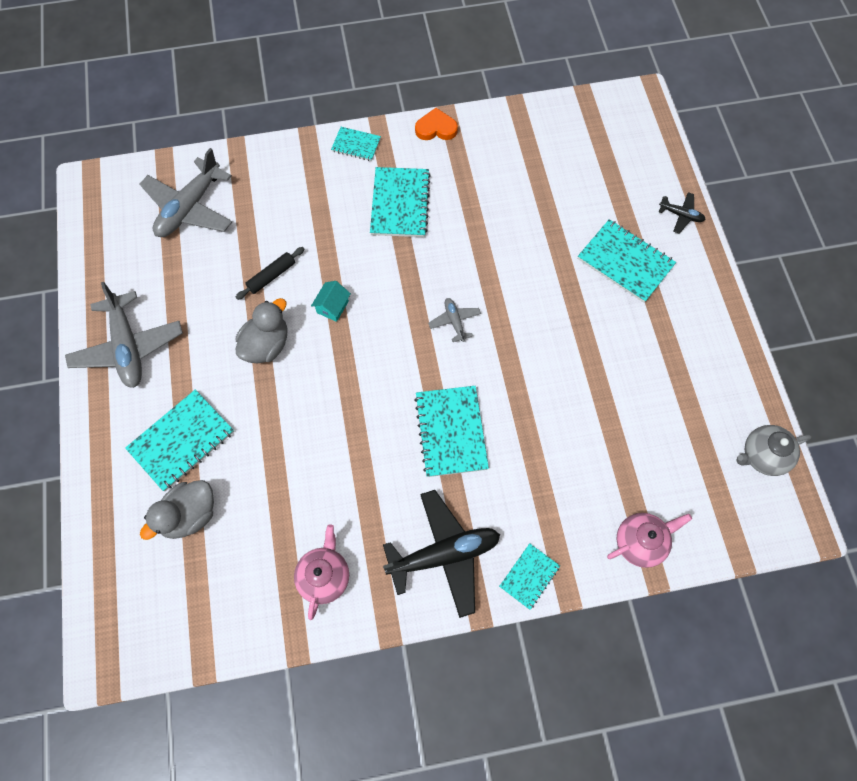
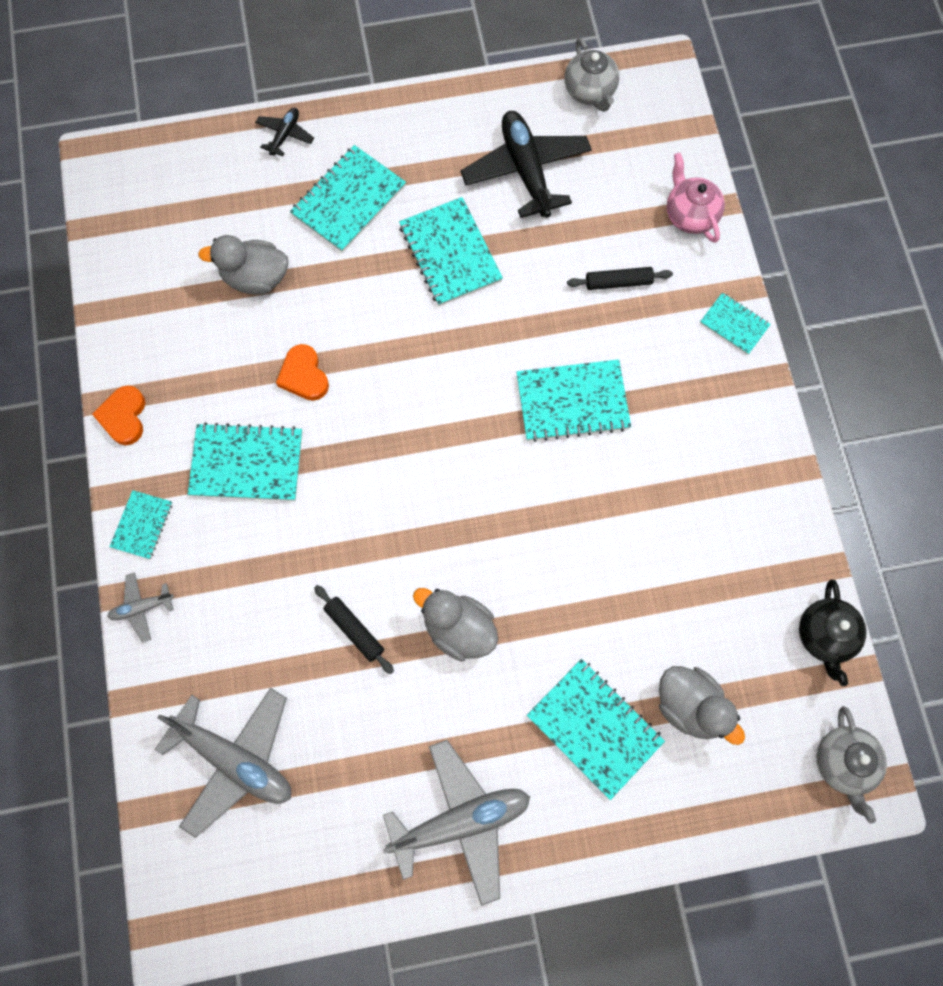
camera: 90 degrees left, 5 degrees up
(128, 640) = (843, 763): none -> grey teapot
(235, 635) = (824, 636): none -> black teapot
(324, 576) = (751, 540): pink teapot -> none
(332, 307) = (403, 546): turquoise house -> none
(444, 554) = (717, 410): black plane -> black plane (526, 170)
(454, 321) = (427, 396): grey plane -> grey plane (142, 608)
(470, 237) = (304, 375): none -> orange heart
(550, 201) = (255, 278): none -> grey duck
(565, 474) = (618, 282): none -> black rolling pin
(583, 338) = (450, 253): none -> turquoise notebook

